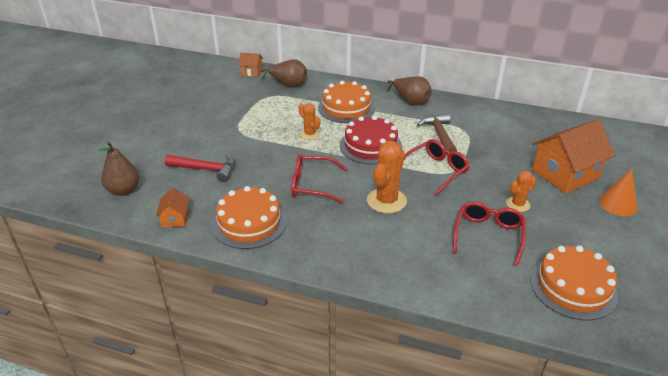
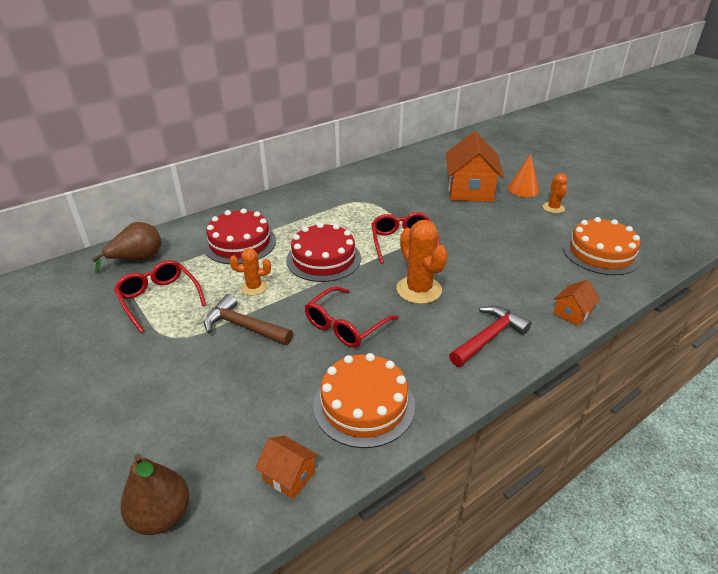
camera: 55 degrees left, 0 degrees up
(206, 169) = (218, 400): red hammer -> red hammer (489, 337)
(251, 72) = (64, 273): orange house -> orange house (572, 313)
(346, 108) = (240, 243): orange cake -> red cake
(410, 101) = (283, 205): brown pear -> none
(439, 135) = (354, 216): brown hammer -> brown hammer (243, 326)
(488, 235) = (514, 259): red glasses -> red glasses (159, 299)
(518, 204) = (487, 227): orange cactus -> orange cactus (553, 208)

